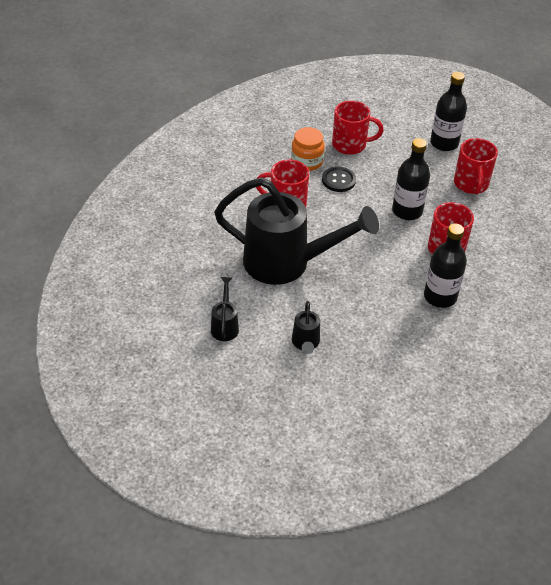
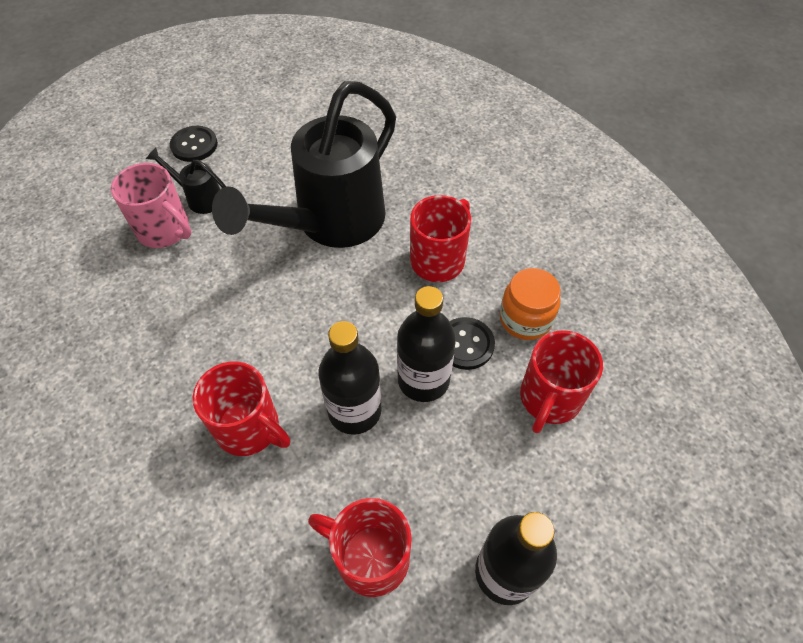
camera: 115 degrees right, 10 degrees up
(225, 325) = (272, 141): black watering can -> none
(254, 373) = (194, 145): none -> black button
(345, 349) = (165, 230): none -> pink mug
(440, 297) = (168, 370): black bottle -> black bottle (423, 380)

